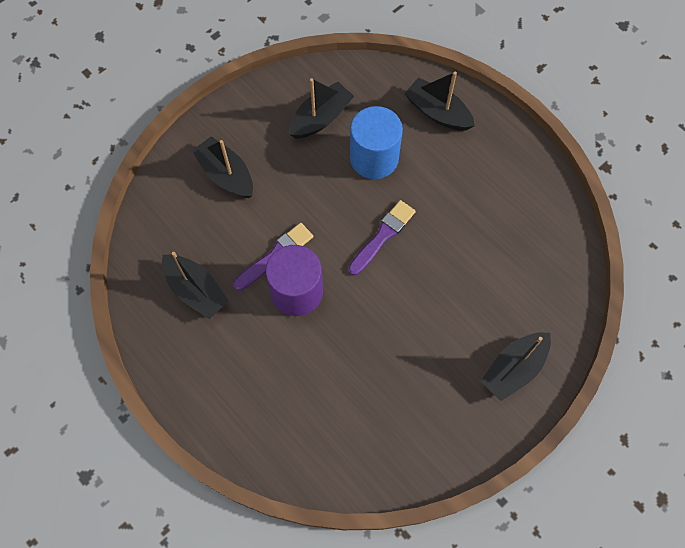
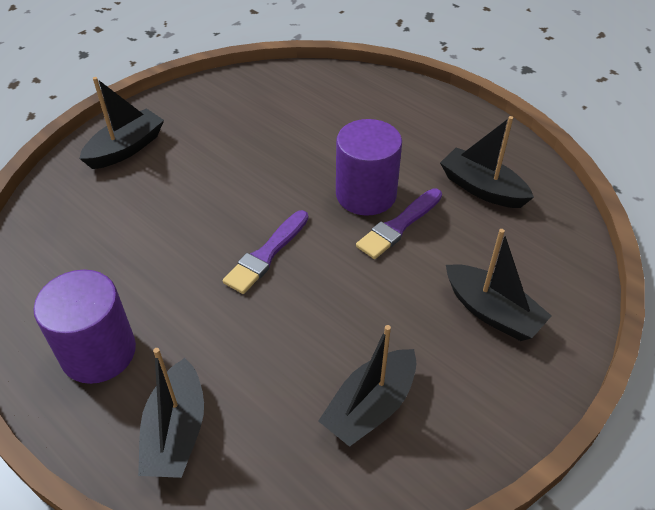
camera: 175 degrees right, 20 degrees down
(374, 158) = (281, 350): blue cylinder -> none
(437, 112) = (176, 432): black boat -> black boat turned 60 degrees clockwise
(495, 166) = (98, 352): none -> purple cylinder

